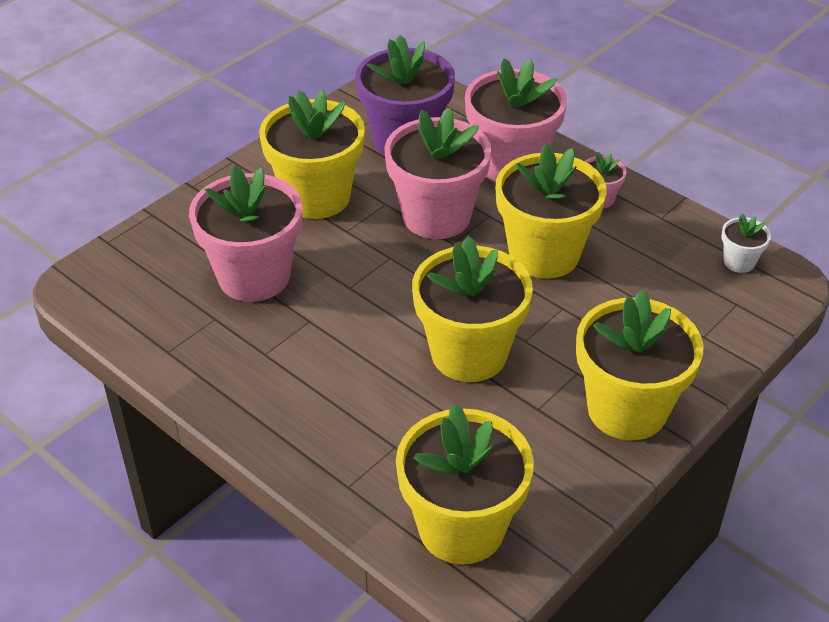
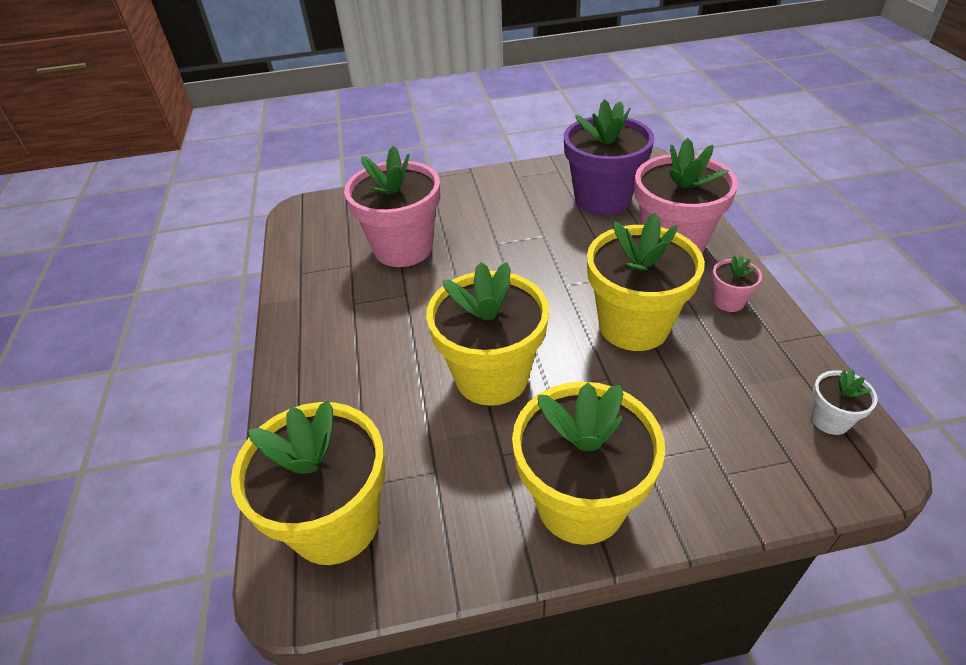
camera: 40 degrees right, 0 degrees up
(316, 197) = (500, 213): yellow flower pot -> none
(436, 216) = (573, 260): pink flower pot -> none

